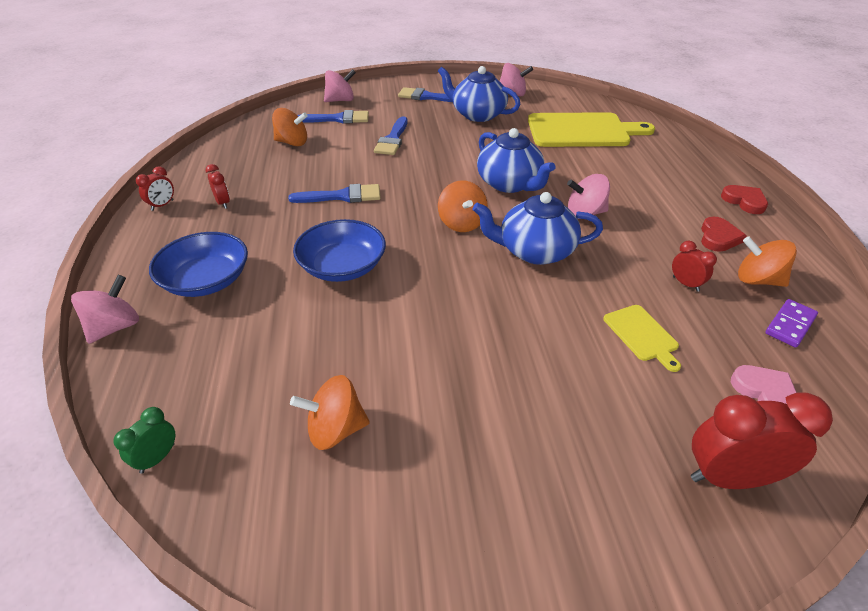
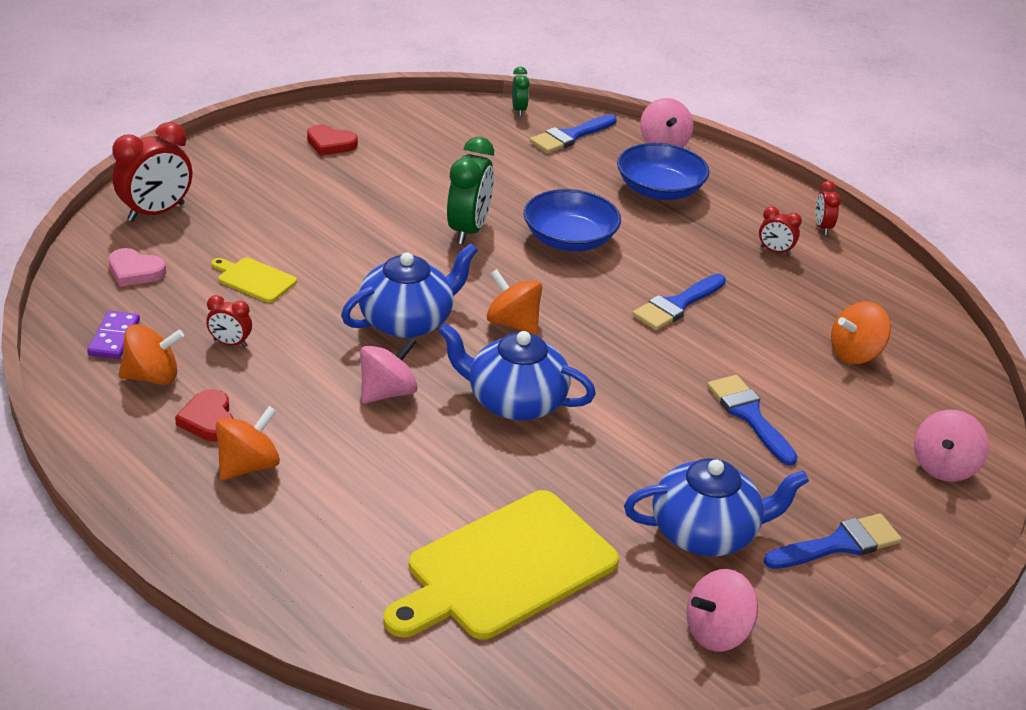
camera: 140 degrees right, 5 degrees down
(335, 429) = (434, 151): orange spinning top -> orange spinning top (248, 466)
(337, 119) = (878, 422): blue brush -> blue brush (570, 136)
(411, 308) = (468, 230): none -> green clock
(744, 201) = (185, 501): red heart -> red heart (330, 144)

